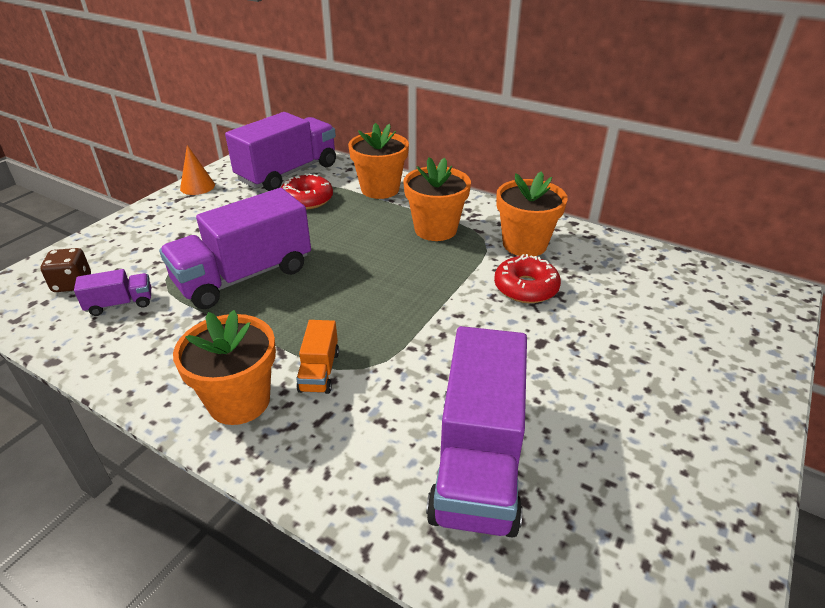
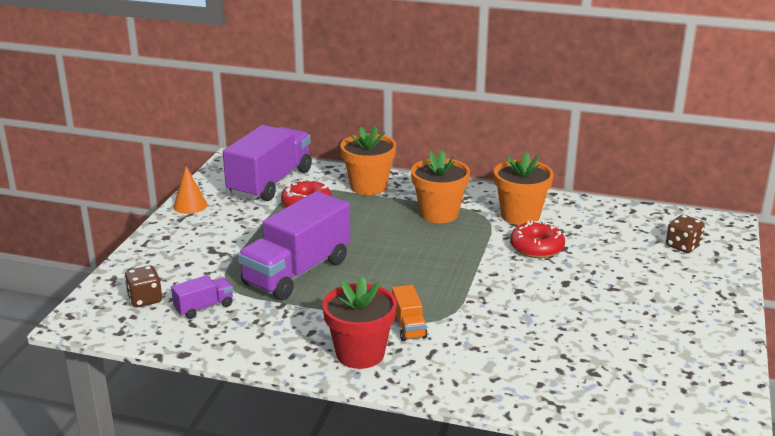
camera: 15 degrees left, 10 degrees down
(239, 401) = (360, 354): orange flower pot -> red flower pot
(478, 460) = (555, 358): purple truck -> none
(712, 314) = (683, 246): none -> brown dice

